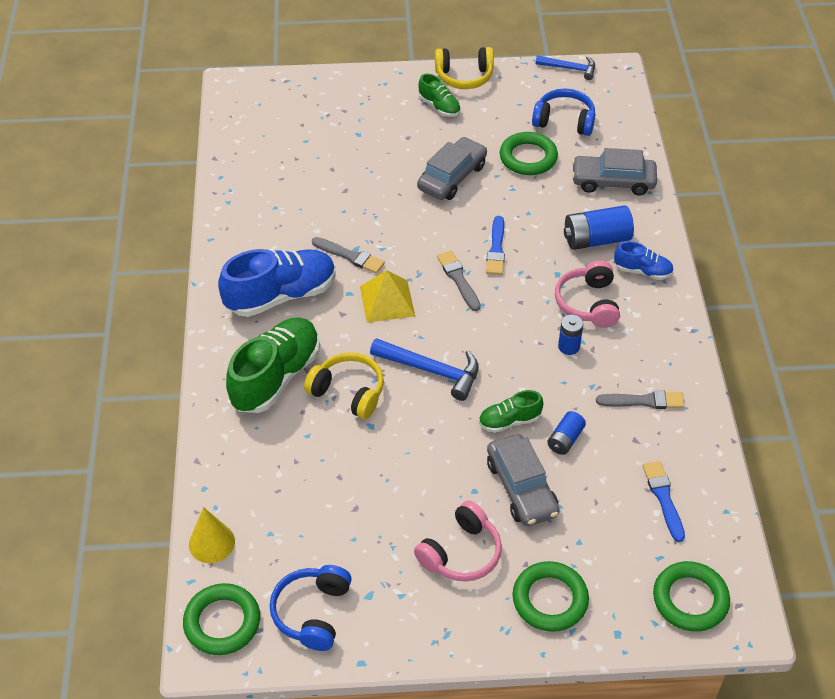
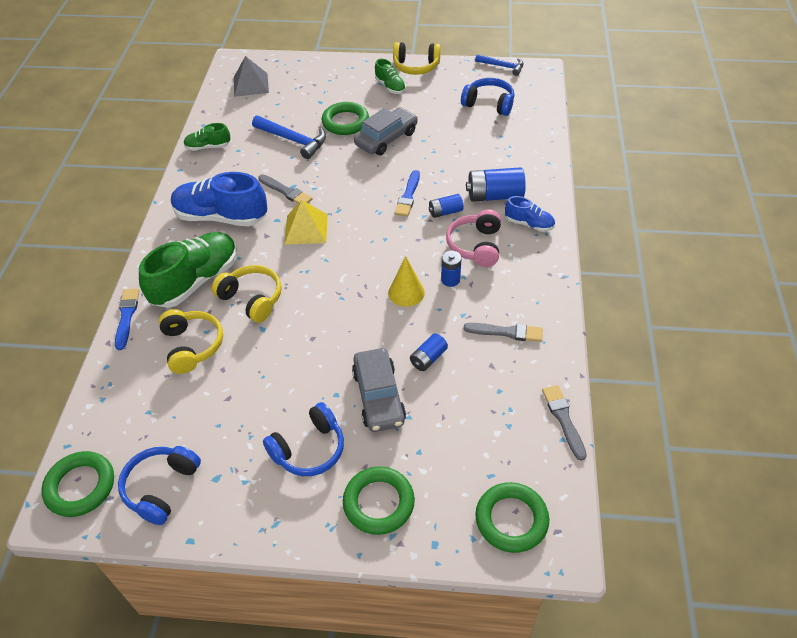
camera: 10 degrees right, 0 degrees up
(211, 543) = (96, 414): yellow cone -> yellow cone (406, 292)
(264, 117) = (251, 84): none -> grey pyramid
(281, 295) = (221, 217): blue shoe -> blue shoe turned 150 degrees counterclockwise
(296, 454) = (192, 346): none -> yellow headphones
(432, 371) = (327, 288): blue hammer -> blue hammer (293, 140)
(458, 279) = (370, 217): grey brush -> grey brush (563, 419)
(461, 553) = (309, 449): pink headphones -> blue headphones
(509, 421) = (383, 337): green shoe -> green shoe (208, 147)
(528, 157) = (452, 129): green ring -> green ring (345, 122)
(544, 265) = (445, 212): none -> blue battery
(613, 181) = (519, 152): grey car -> none
(663, 498) = (506, 420): blue brush -> blue brush (126, 316)

